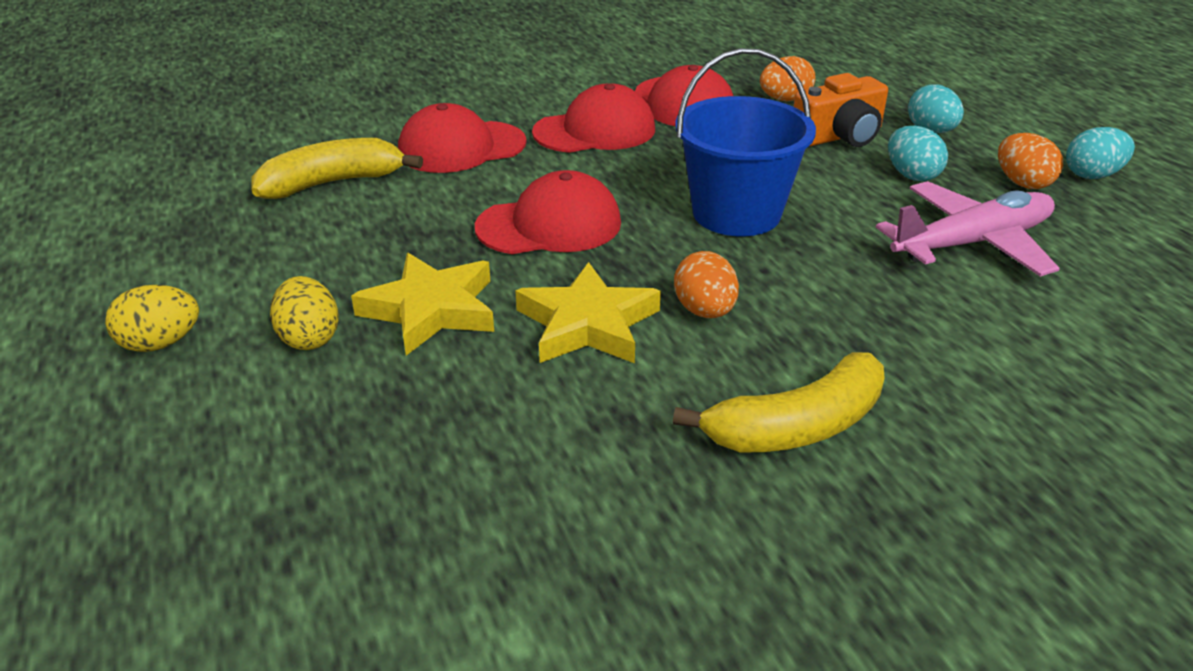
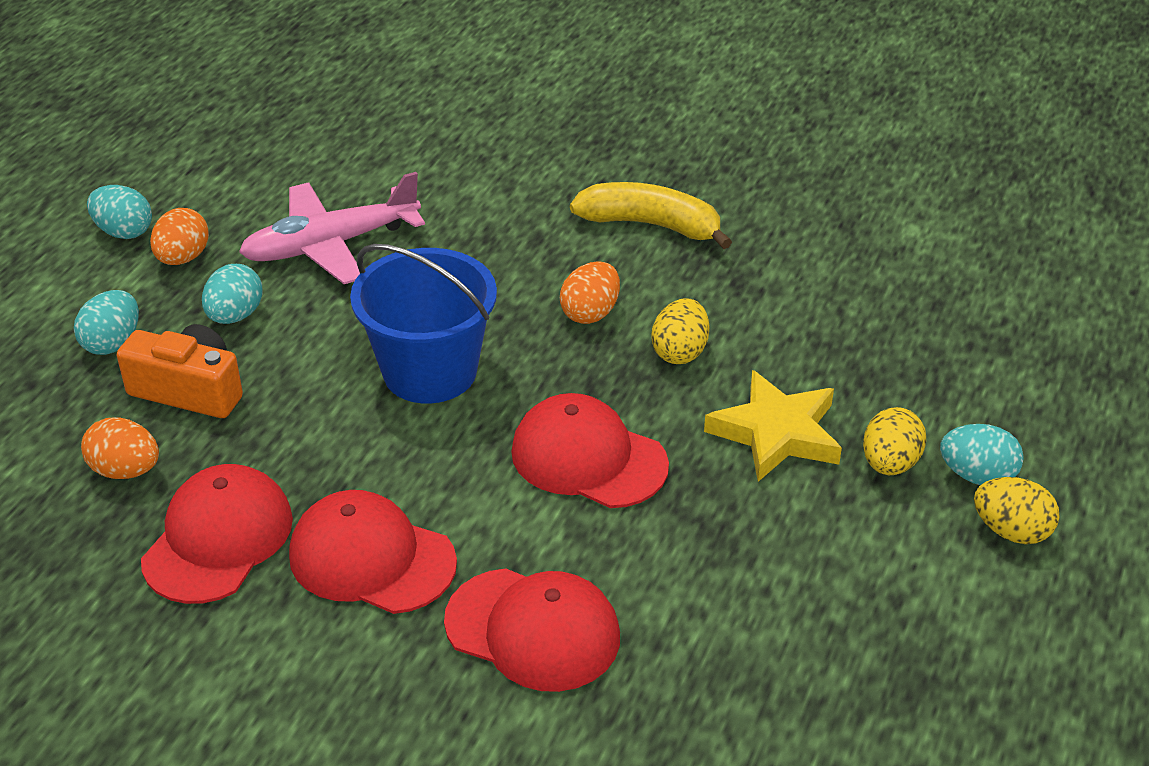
camera: 135 degrees left, 5 degrees up
(218, 370) = (977, 476): none -> turquoise egg
(332, 183) = (722, 660): yellow banana -> none
(588, 324) = (680, 352): yellow star -> yellow egg
(972, 243) = (330, 245): pink plane -> pink plane turned 45 degrees counterclockwise

